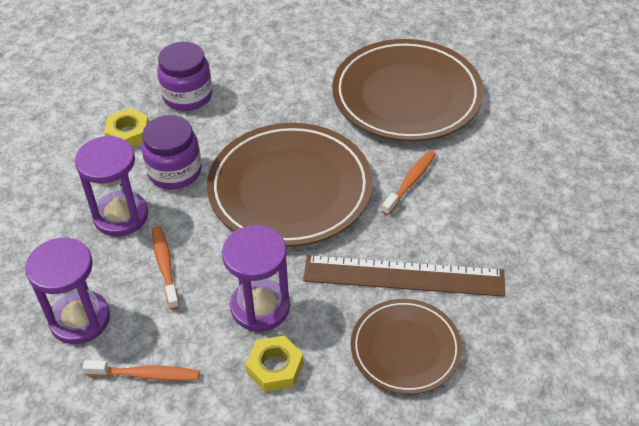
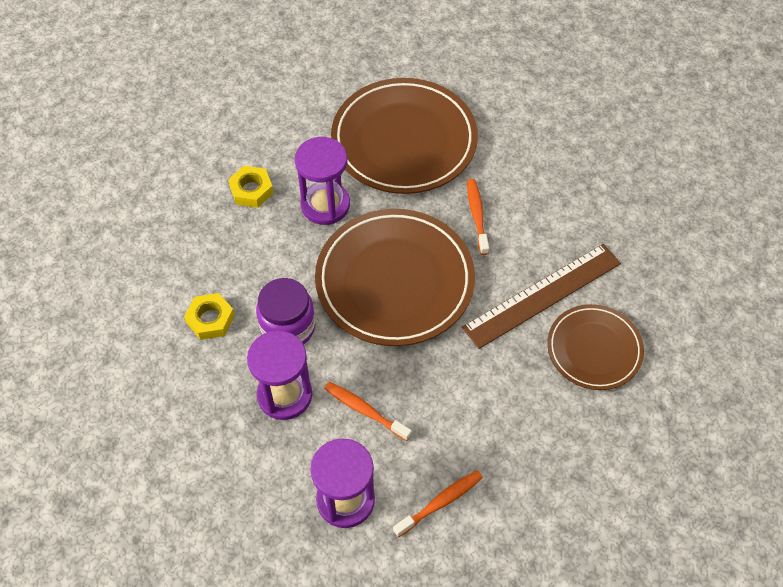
camera: 40 degrees left, 10 degrees up
(187, 96) = (225, 252): purple jar -> none
(260, 307) = (468, 391): purple hourglass -> purple hourglass (325, 205)
(275, 367) = (523, 428): yellow nut -> yellow nut (251, 190)

